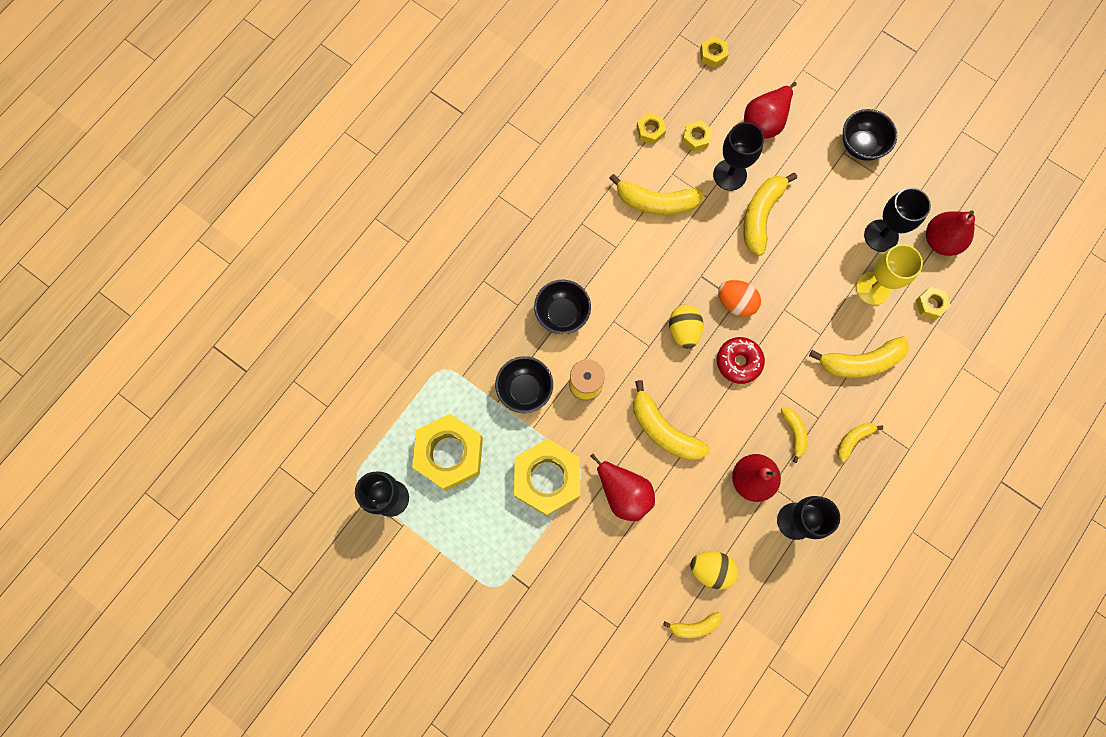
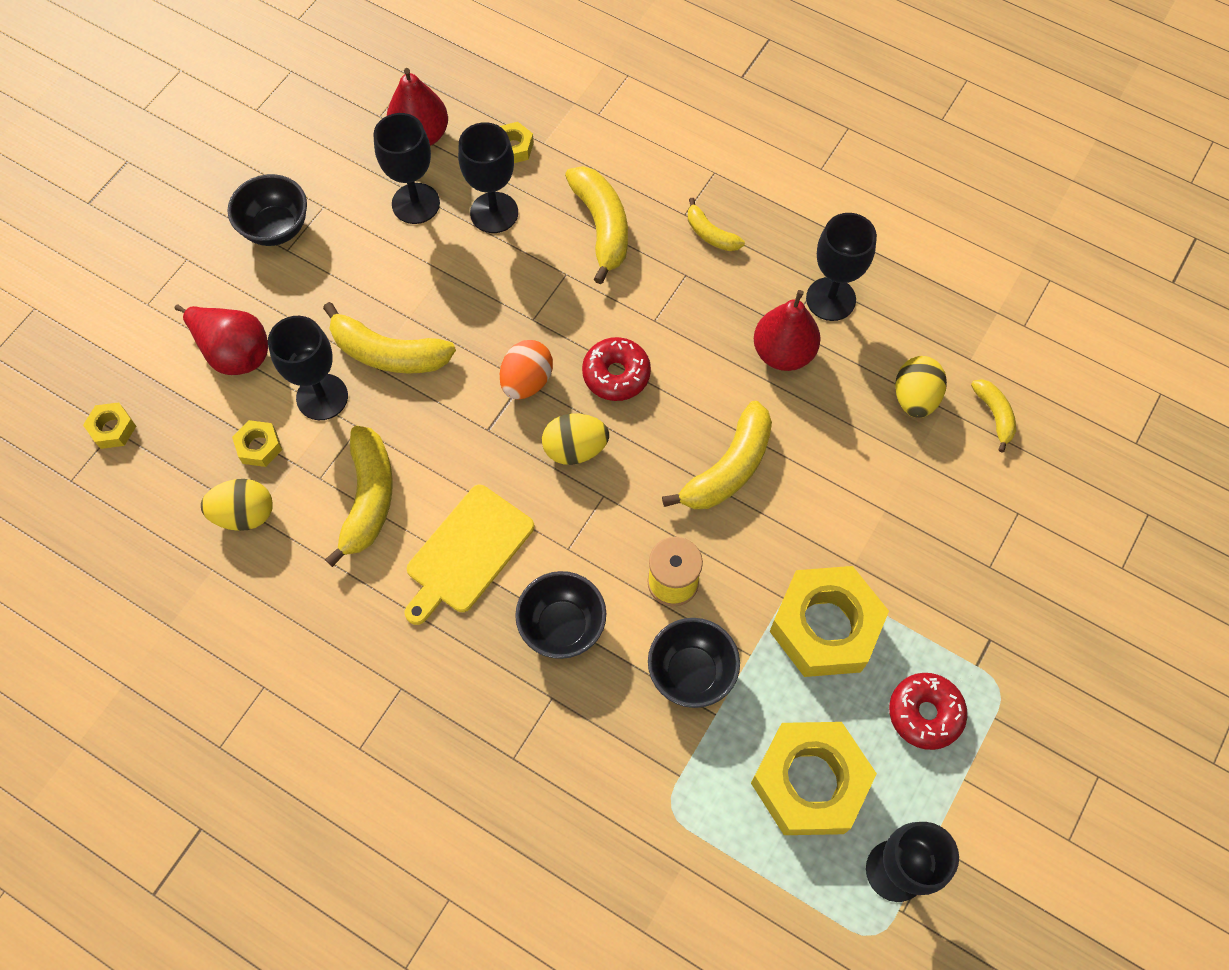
camera: 95 degrees left, 10 degrees down
(484, 534) = (925, 713): none -> red donut
(615, 259) = (467, 552): none -> yellow cutting board
(623, 493) = (828, 517): red pear -> none
(650, 131) = (244, 514): yellow nut -> yellow egg
(794, 433) = (710, 303): yellow banana -> none
(873, 288) = (494, 213): yellow goblet -> black goblet

